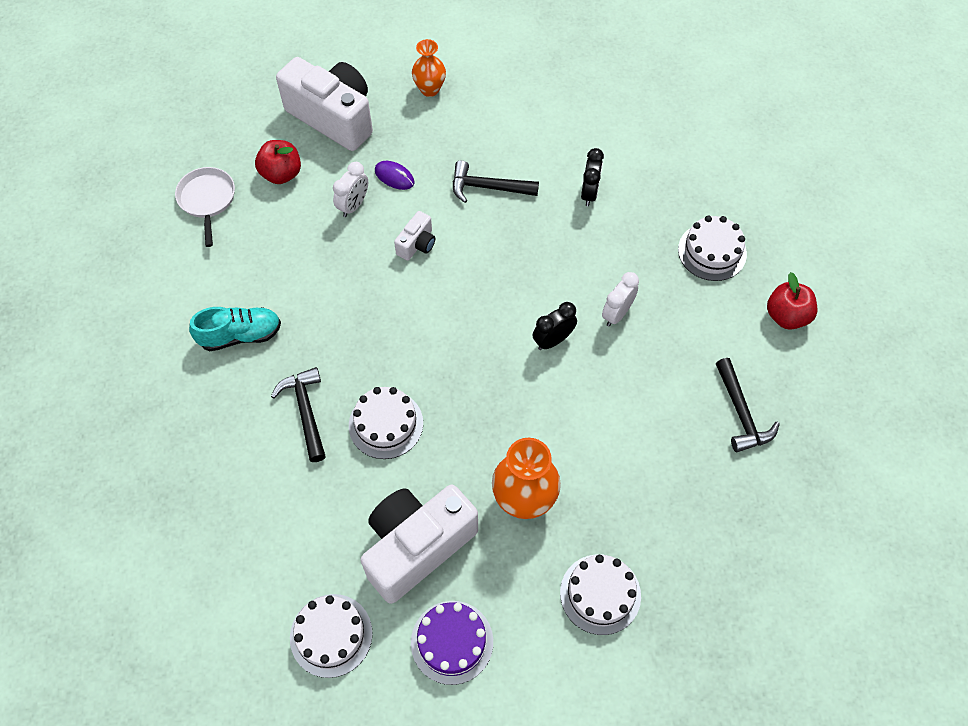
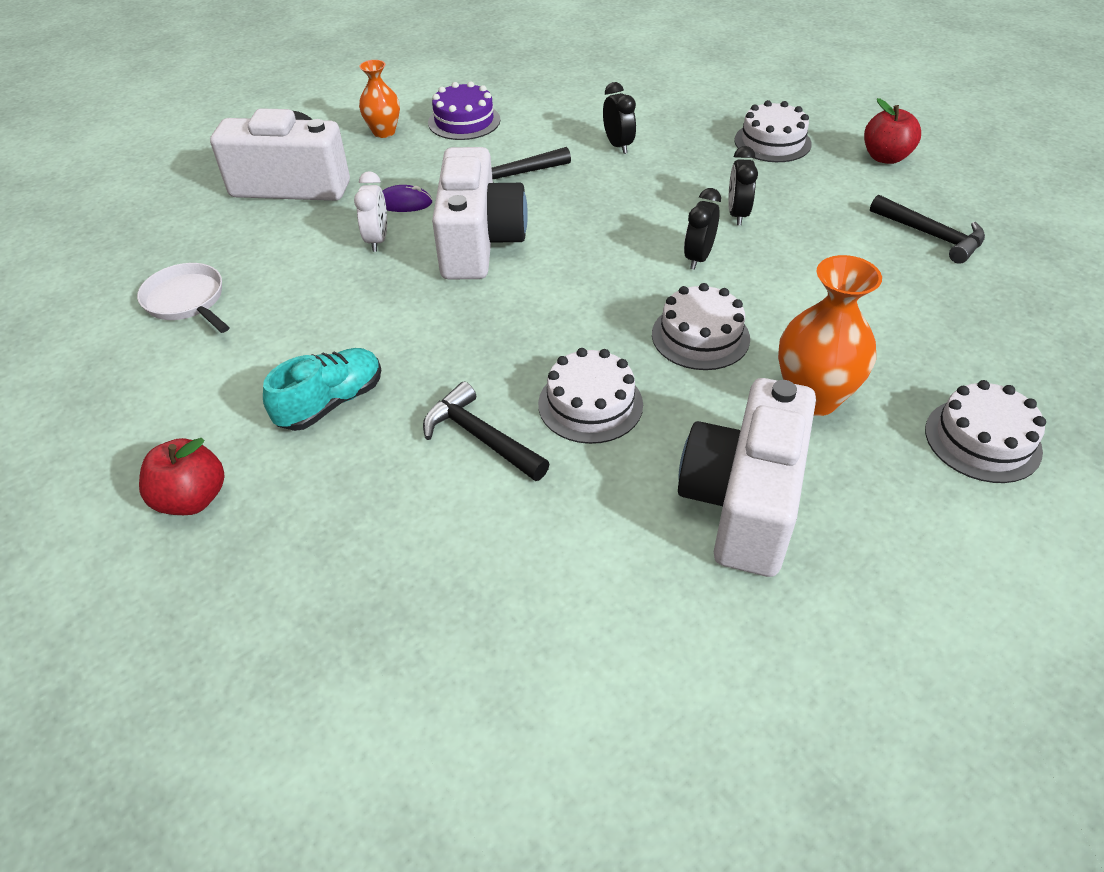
camera: 30 degrees left, 15 degrees down
(281, 174) = (267, 246): red apple -> red apple (192, 499)
(331, 635) = (733, 659): white cake -> white cake (700, 336)
(417, 244) = (479, 243): white camera -> white camera, size x2.24
(452, 642) = (884, 577): purple cake -> purple cake (464, 121)
(617, 314) = (737, 214): white clock -> black clock

